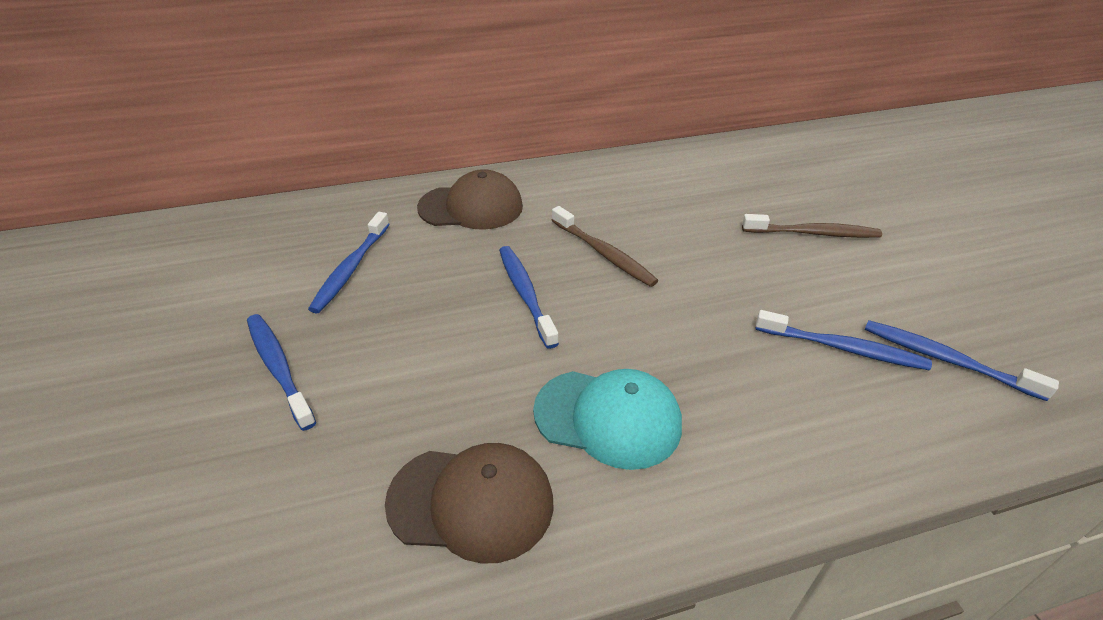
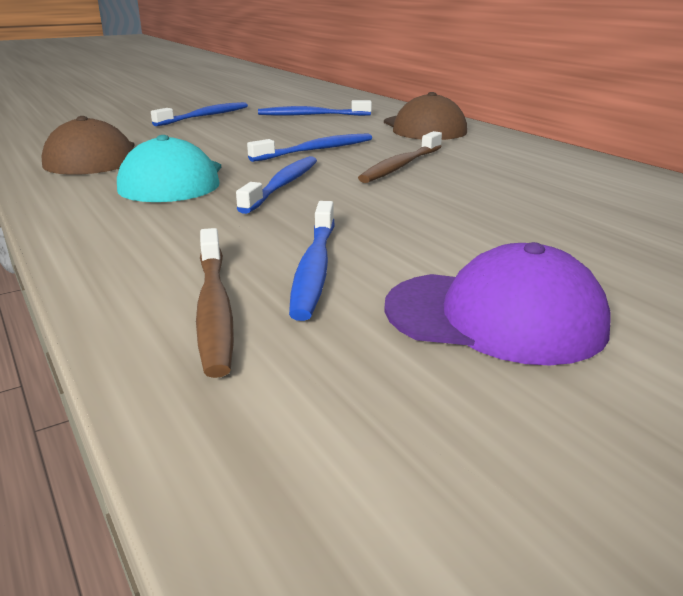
camera: 75 degrees right, 15 degrees down
(813, 233) = (578, 254): brown toothbrush -> brown toothbrush (214, 308)
(904, 290) = (495, 316): none -> purple cap
(946, 360) = (329, 339): blue toothbrush -> blue toothbrush (283, 185)

